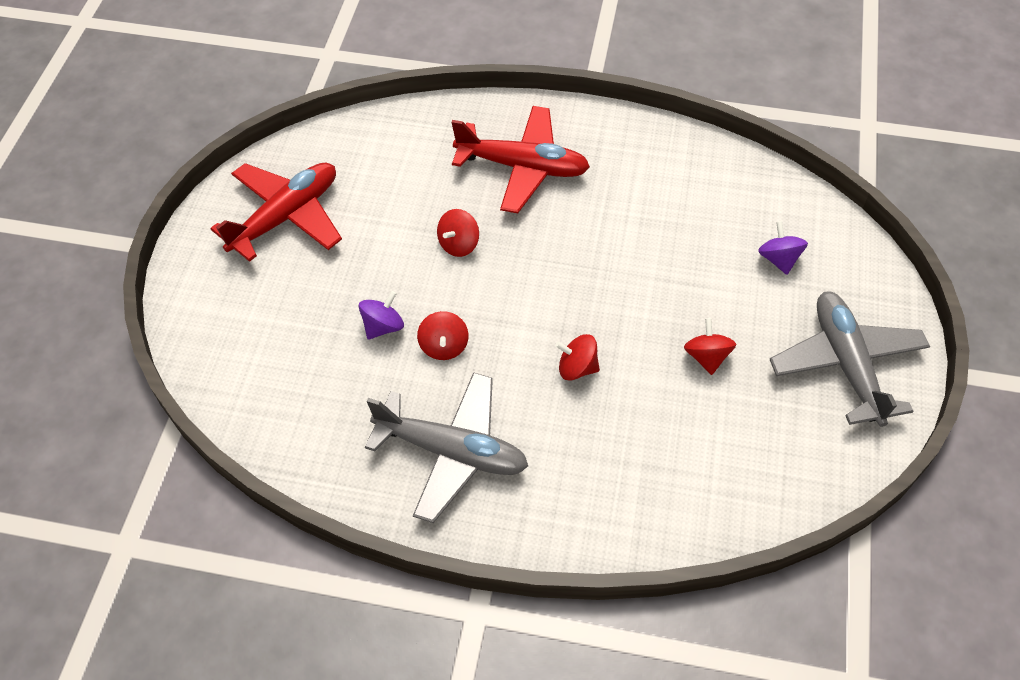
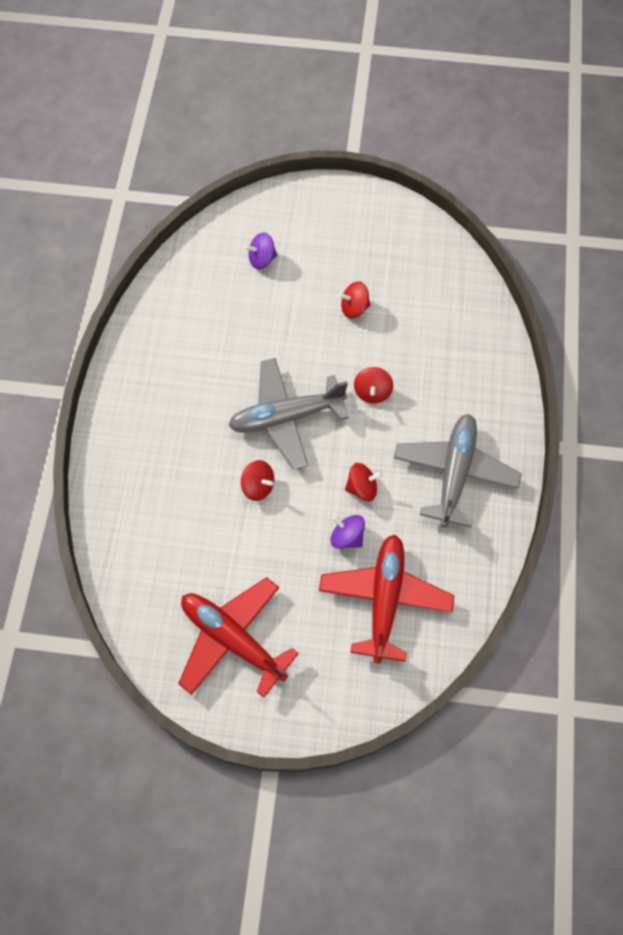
camera: 95 degrees left, 10 degrees up
(523, 167) = (170, 442): red plane -> red plane (385, 599)
(846, 364) = (352, 225): grey plane -> grey plane (286, 417)

